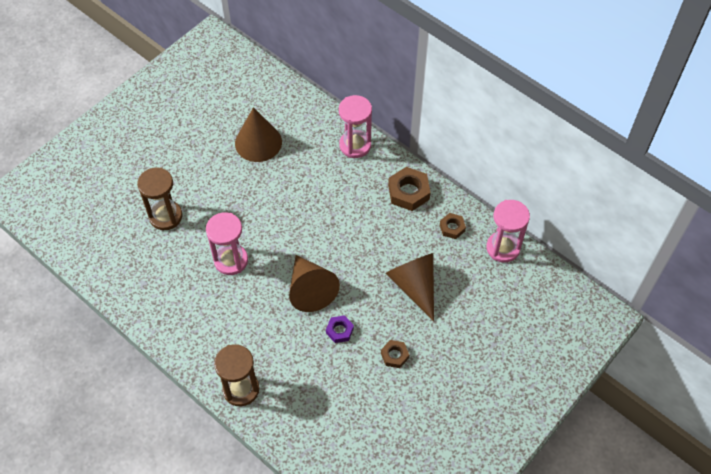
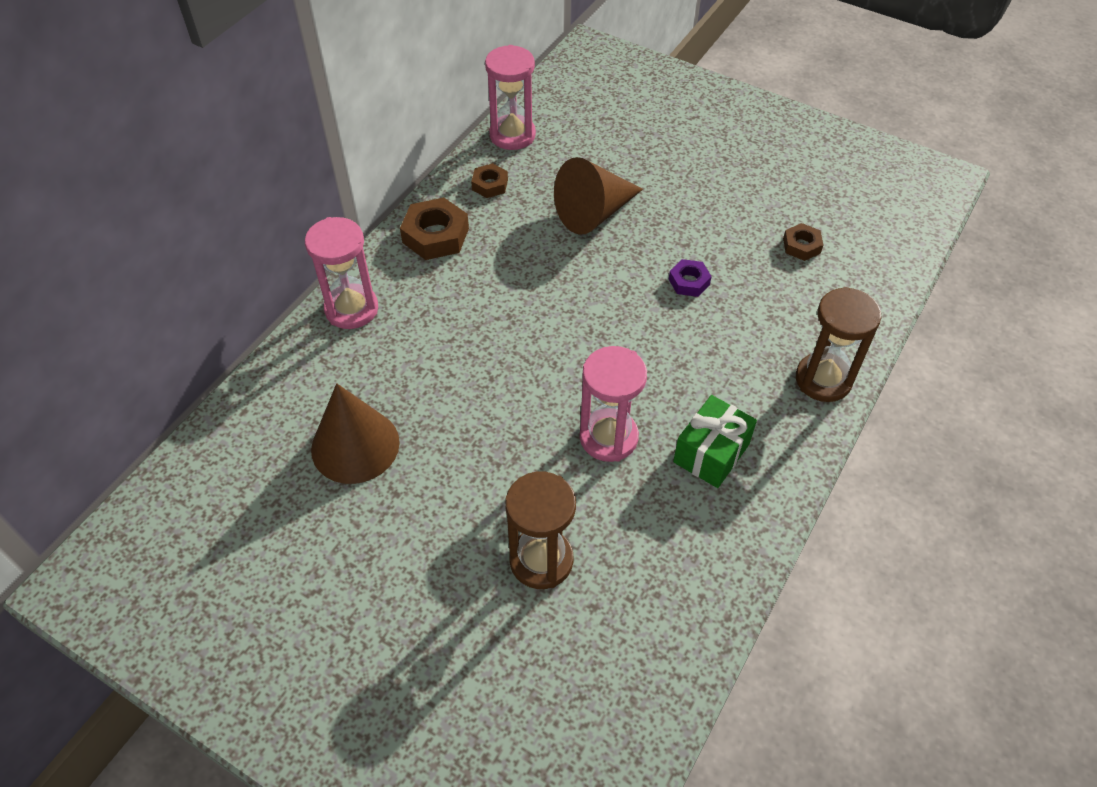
camera: 100 degrees left, 5 degrees down
(206, 311) = (711, 453): none -> green gift
(310, 289) = (632, 325): brown cone -> none
(394, 355) = (706, 221): brown nut -> brown nut (801, 246)

